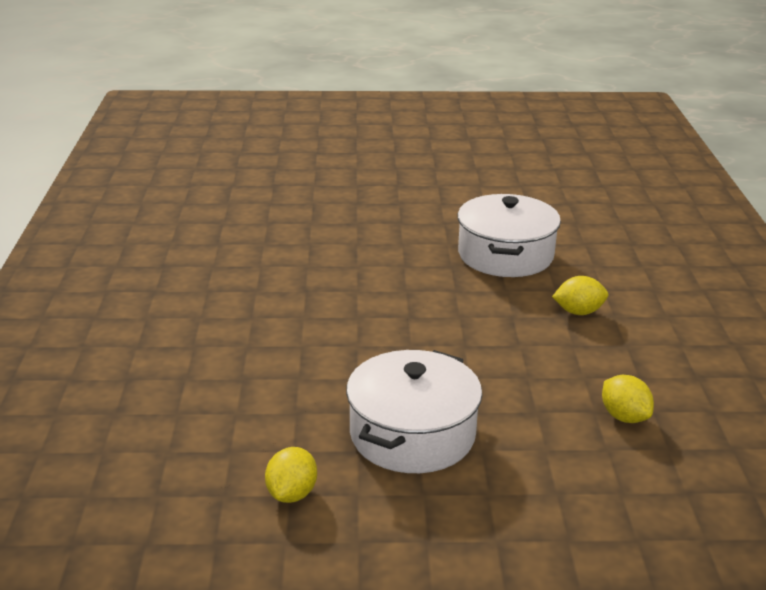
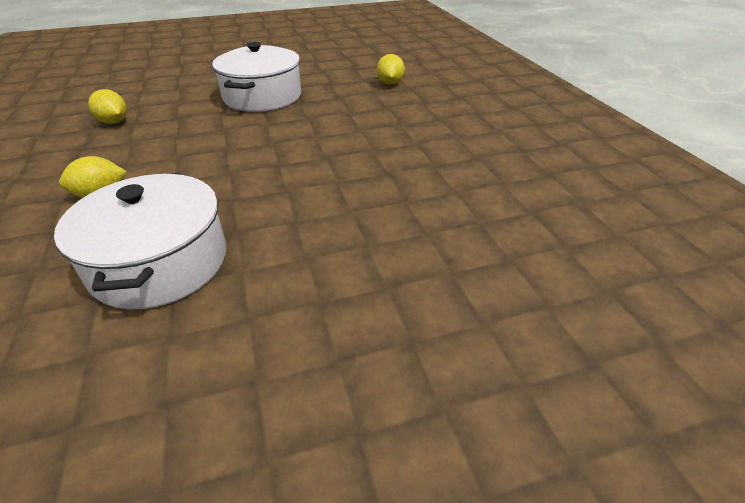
camera: 165 degrees right, 10 degrees up
(292, 493) = (321, 71): yellow lemon -> yellow lemon (390, 83)

